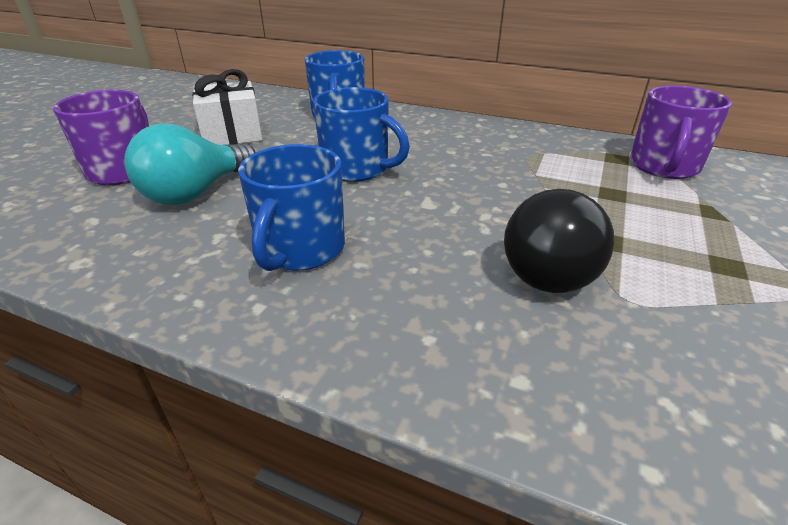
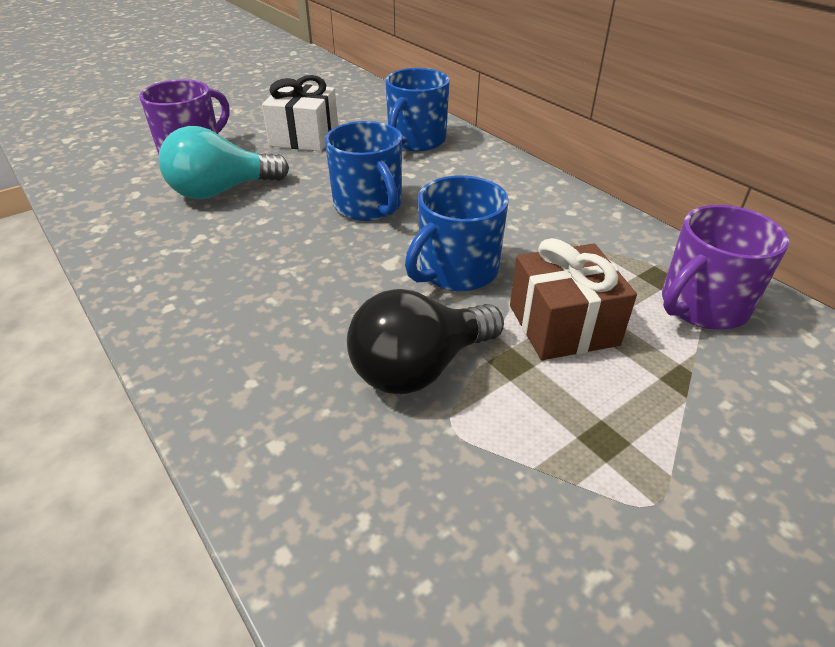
camera: 30 degrees right, 5 degrees up
(300, 249) = (242, 270): blue mug -> blue mug (456, 271)
(604, 204) = (563, 325): none -> brown gift

